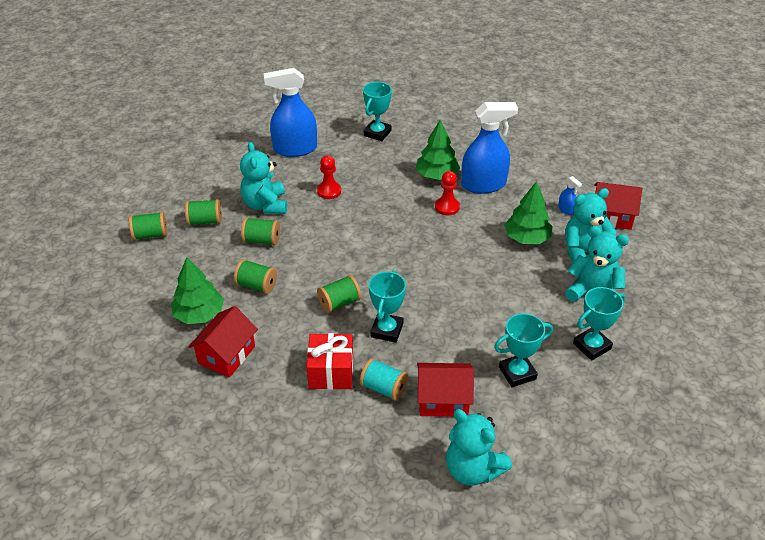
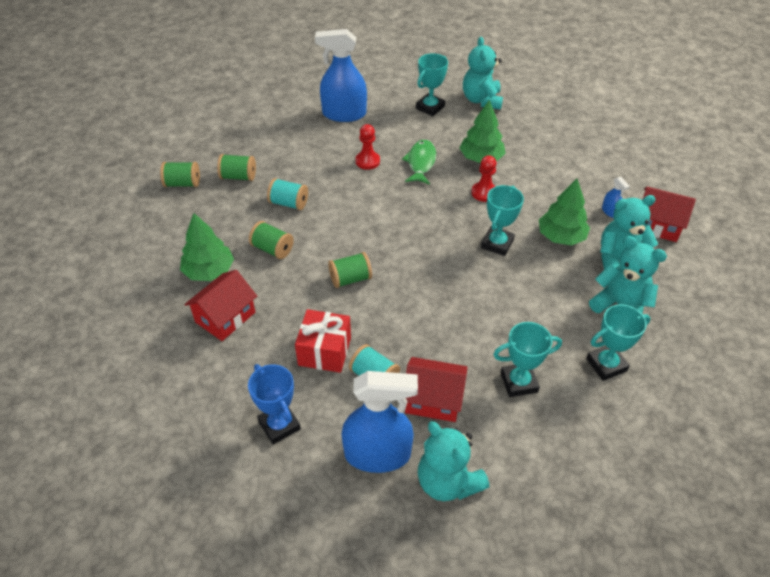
camera: 10 degrees right, 5 degrees up
(262, 240) = (289, 203): green spool -> turquoise spool
(265, 205) = (301, 168): turquoise teddy bear -> turquoise teddy bear (481, 100)
(304, 445) = (279, 425): none -> blue trophy
(381, 186) = (421, 163): none -> green fish
(387, 330) = (392, 315): turquoise trophy -> turquoise trophy (497, 244)
(483, 185) = (527, 174): blue spray bottle -> blue spray bottle (377, 454)

